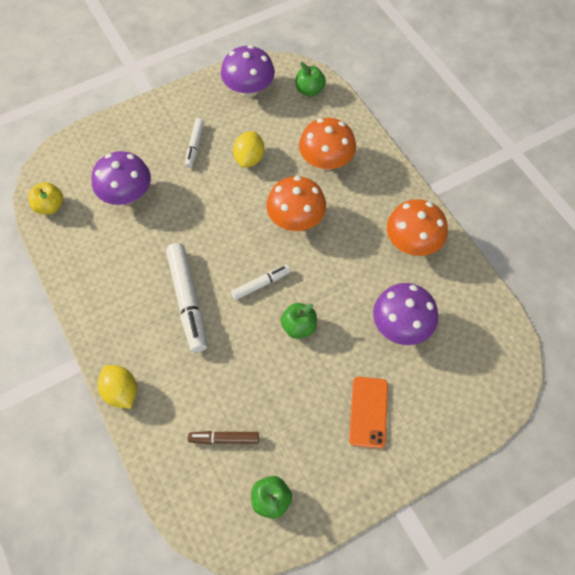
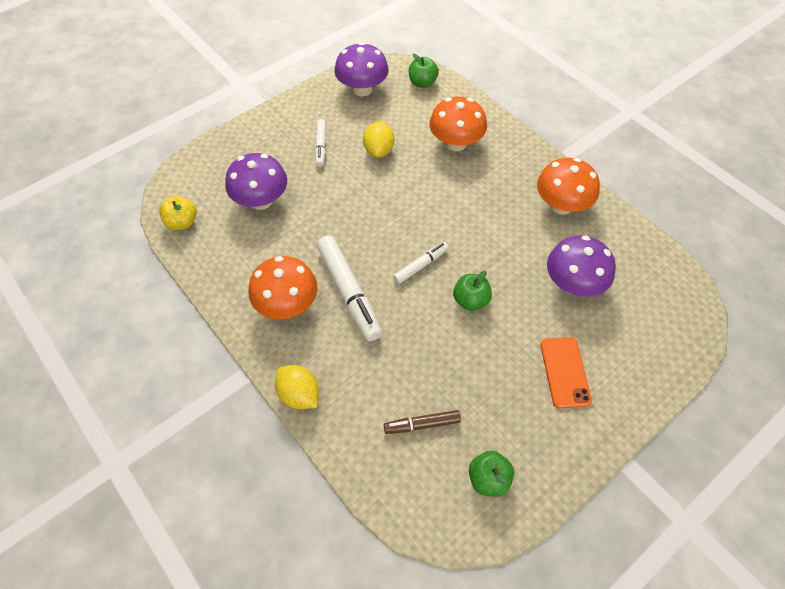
camera: 10 degrees left, 5 degrees down
(296, 219) = (440, 200): orange mushroom -> orange mushroom (287, 305)

